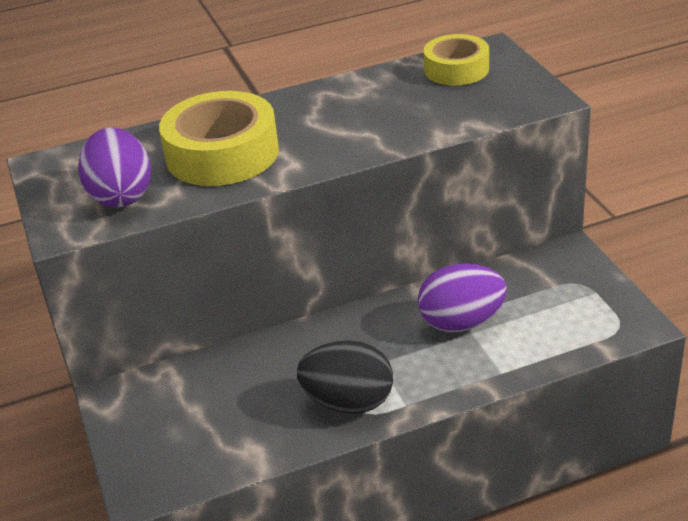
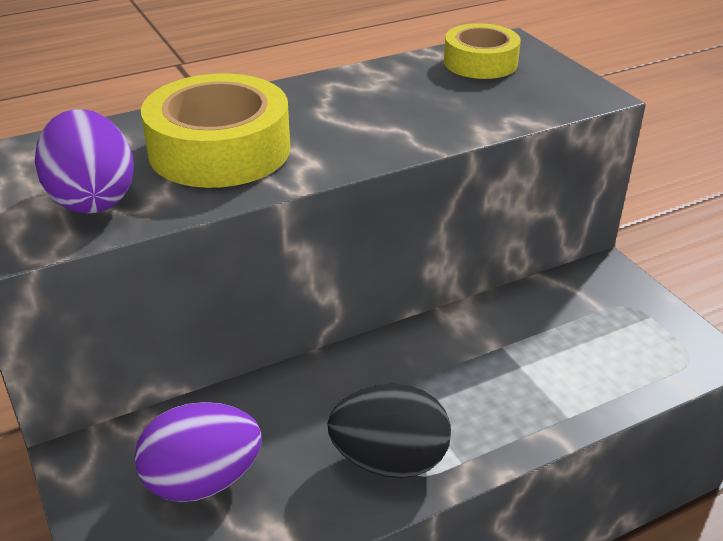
camera: 10 degrees left, 0 degrees up
(461, 322) = (506, 354): purple egg -> purple egg (202, 481)

